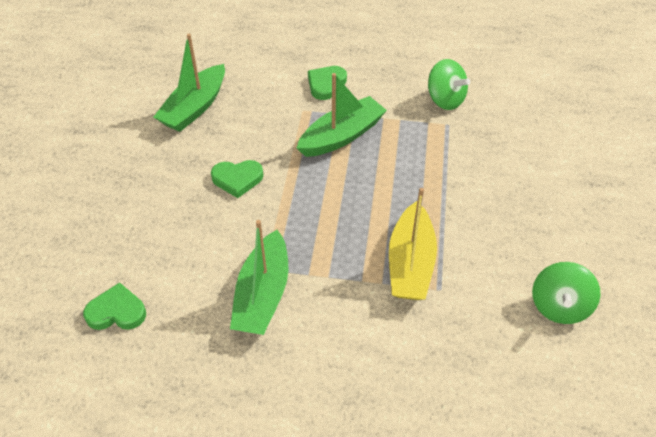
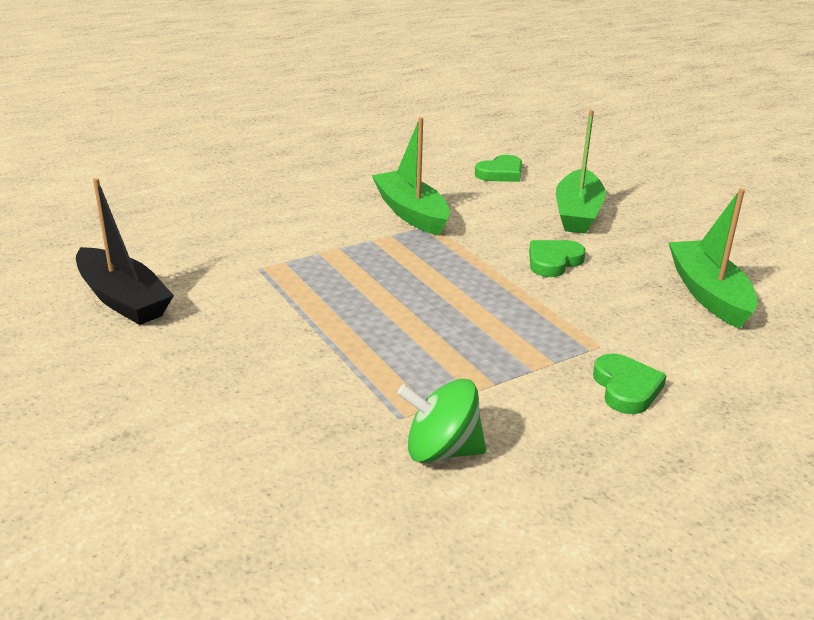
camera: 140 degrees right, 20 degrees down
(341, 136) = (514, 340): green boat -> green boat (577, 213)
(410, 263) = (305, 273): yellow boat -> none
(559, 306) = (123, 299): green spinning top -> black boat

